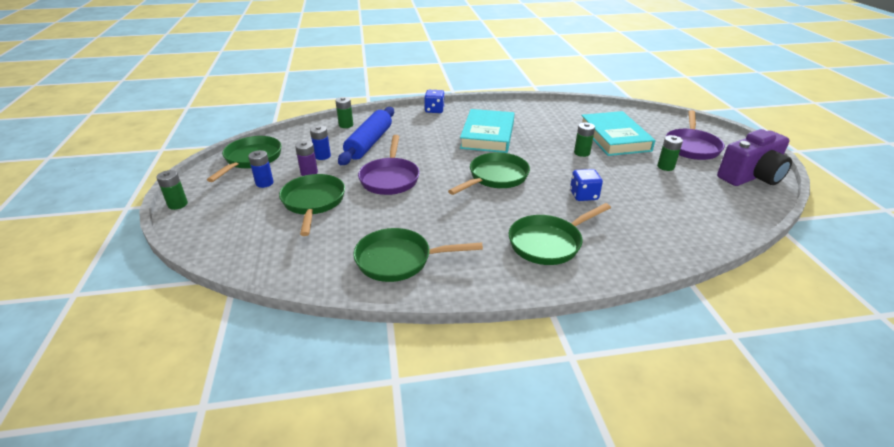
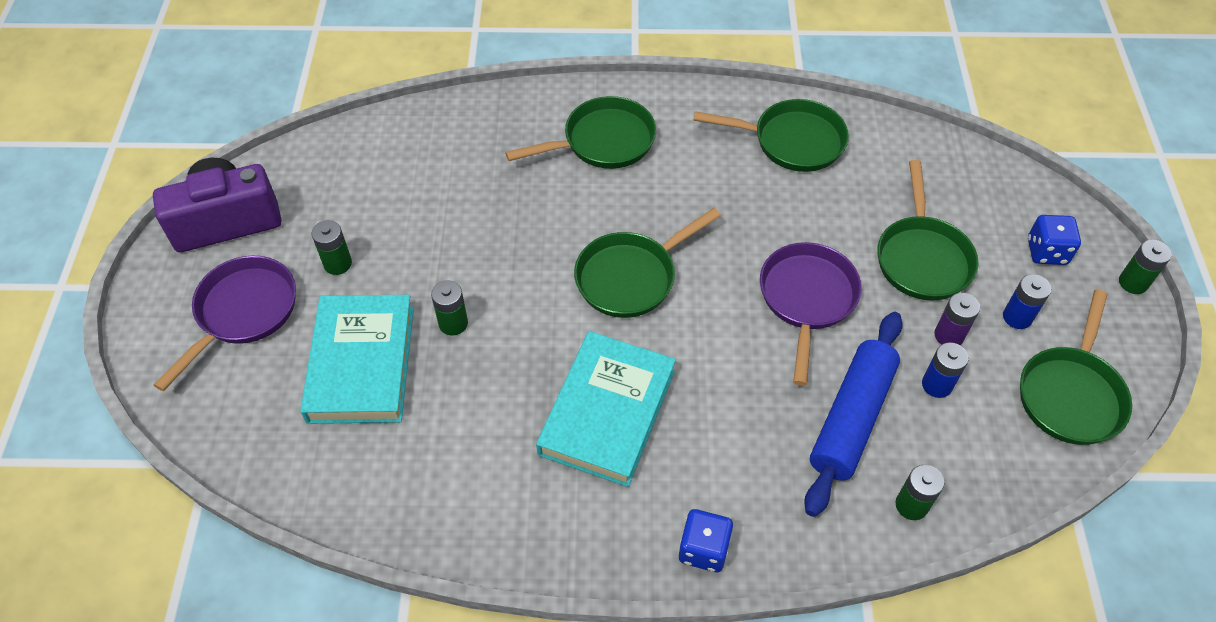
camera: 170 degrees left, 20 degrees up
(583, 195) = (512, 216): blue dice -> blue dice (1046, 251)

